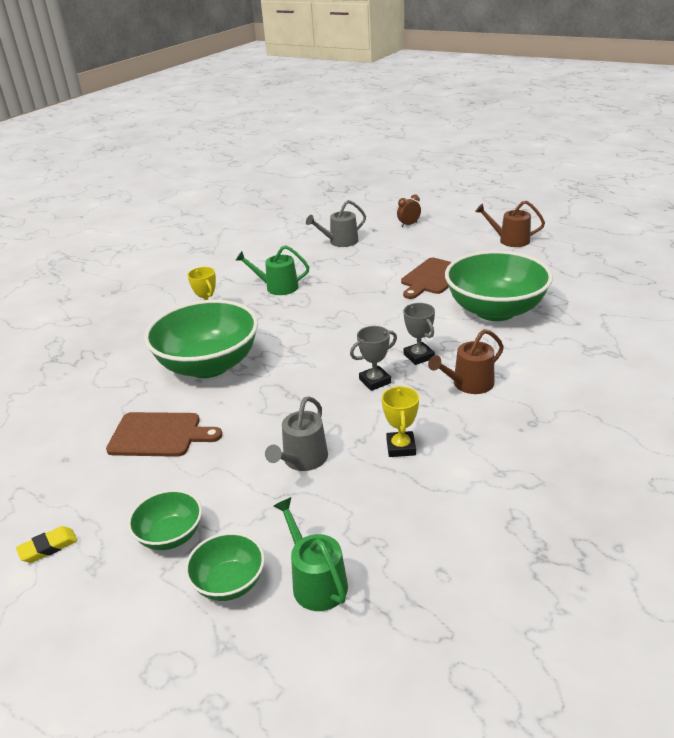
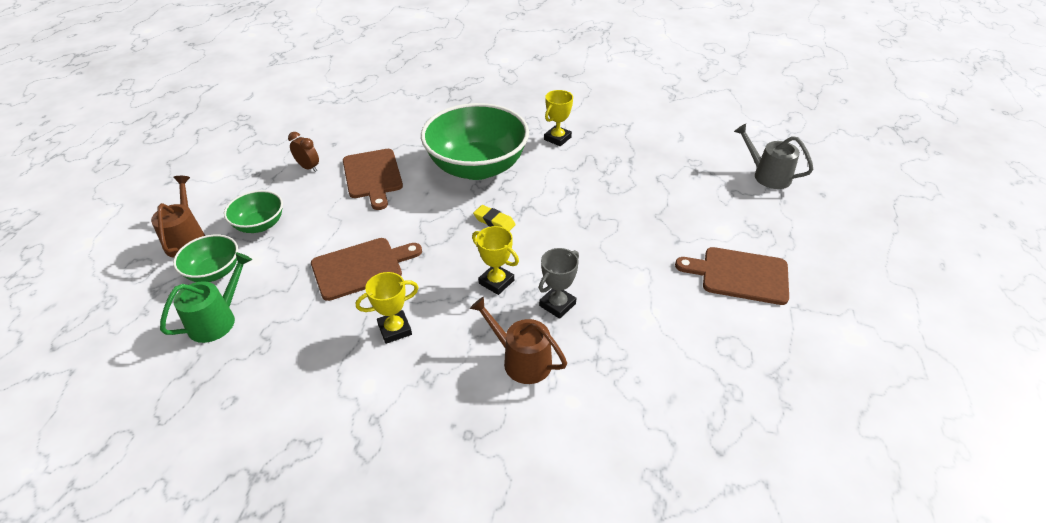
camera: 65 degrees right, 10 degrees up
(48, 547) = (243, 174): yellow eraser -> yellow eraser (494, 221)
(278, 287) = (634, 163): green watering can -> none
(302, 459) = (361, 267): grey watering can -> brown cutting board
(375, 381) = (496, 282): grey trophy -> yellow trophy
(409, 224) = (865, 219): brown clock -> brown clock (308, 167)
(495, 310) = (697, 353): green bowl -> none
(510, 240) = (912, 333): brown watering can -> brown watering can (187, 239)

